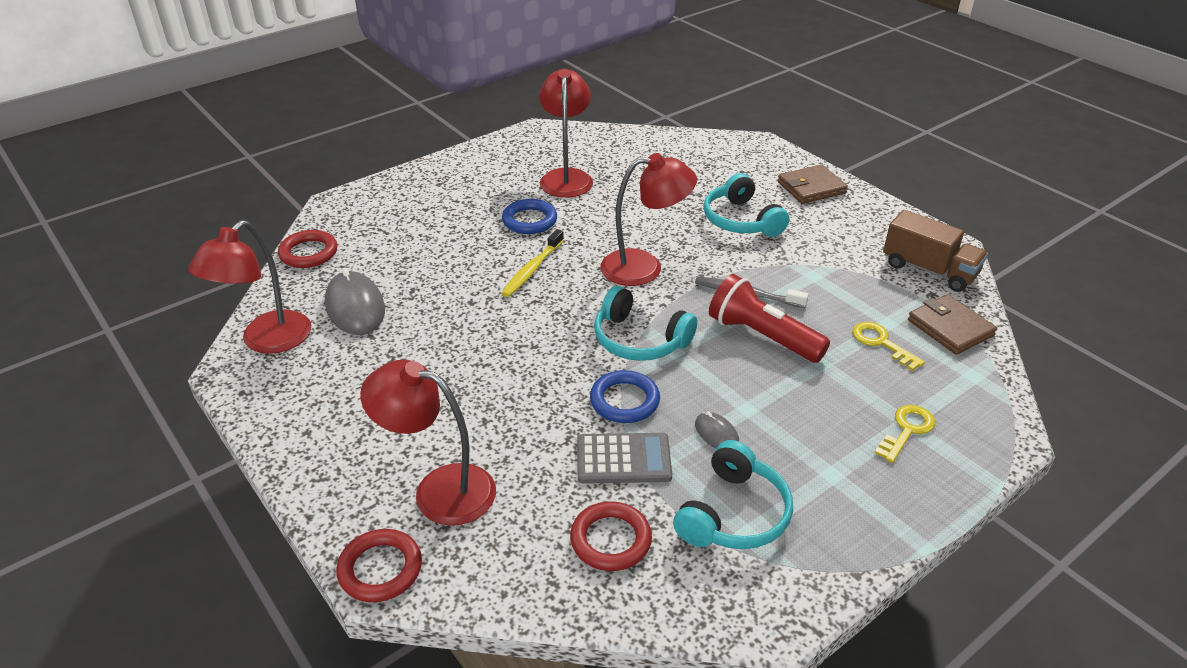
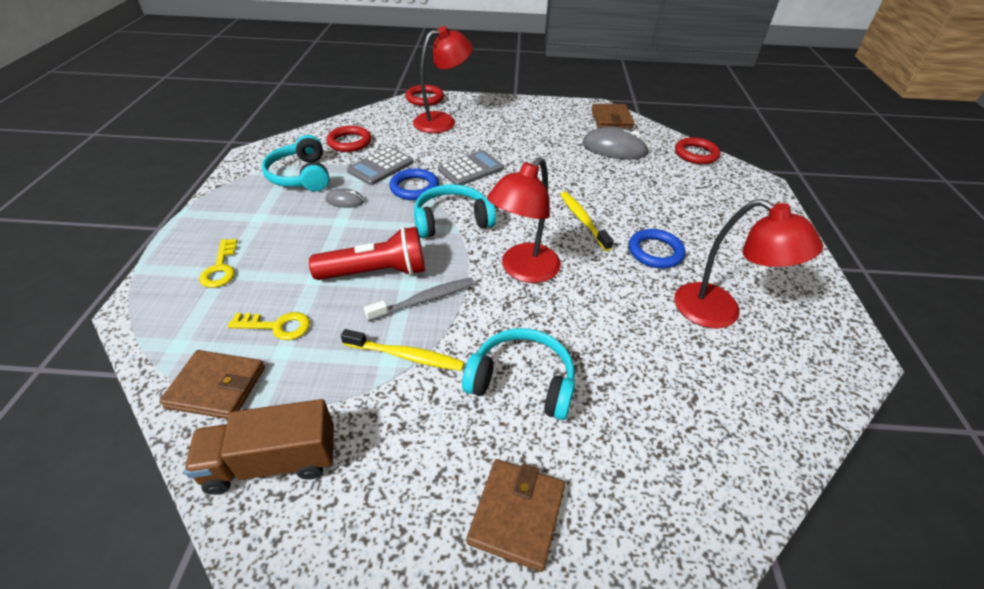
camera: 130 degrees right, 5 degrees up
(266, 341) = (611, 119): red lamp -> brown wallet
(533, 384) = (471, 169): none -> grey calculator
(799, 271) = (406, 356): none -> yellow toothbrush

